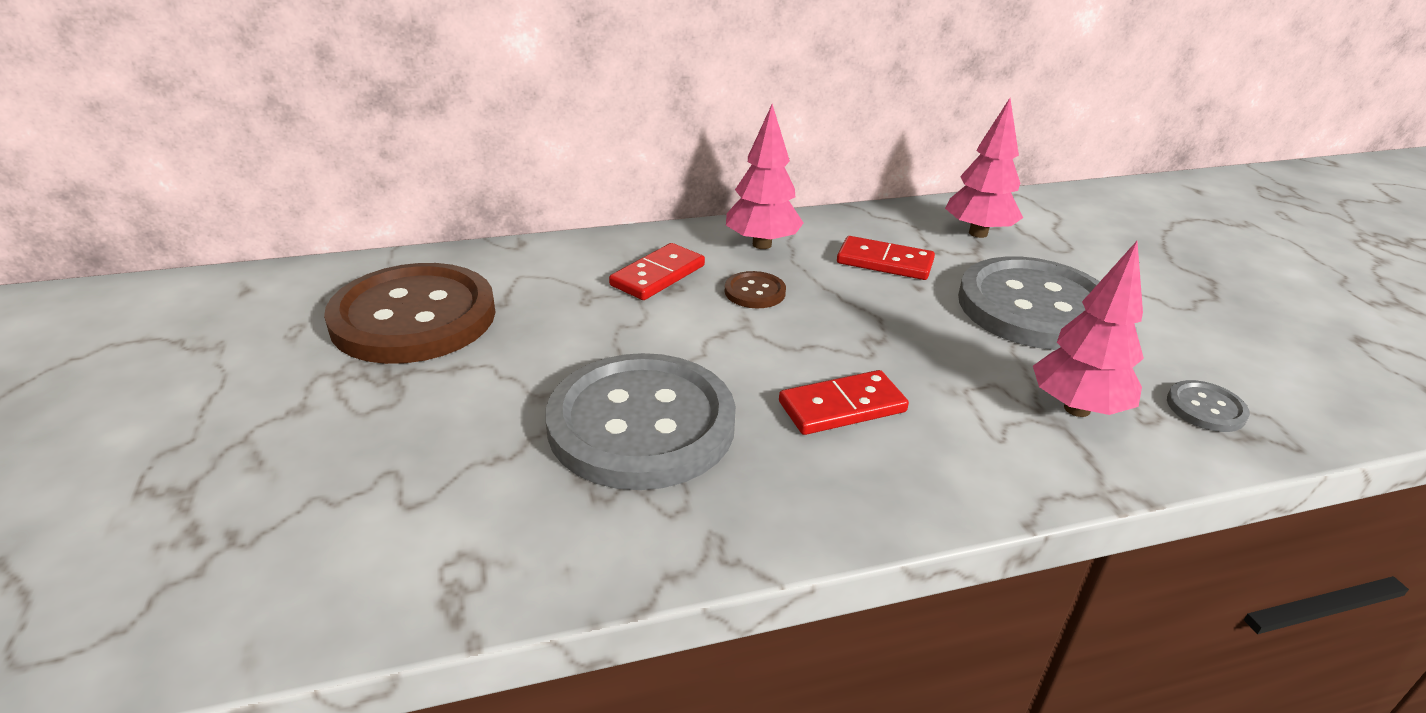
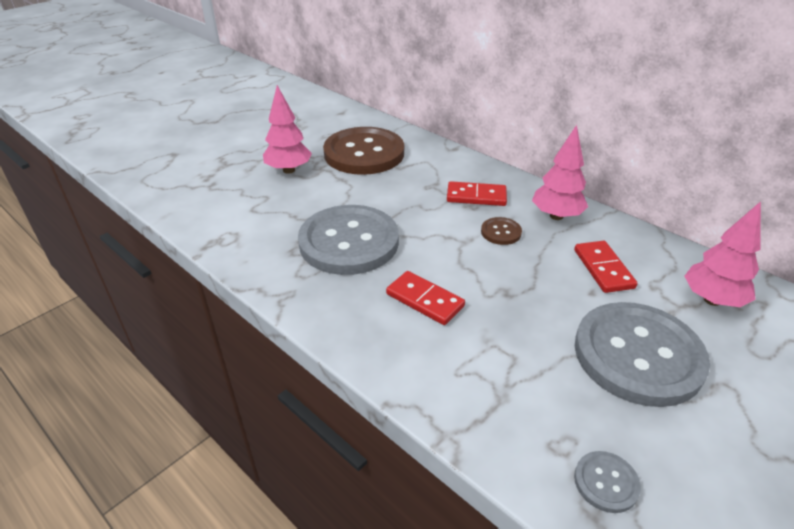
camera: 60 degrees right, 5 degrees up
(1077, 409) = (527, 404): pink tree -> pink tree (289, 170)

